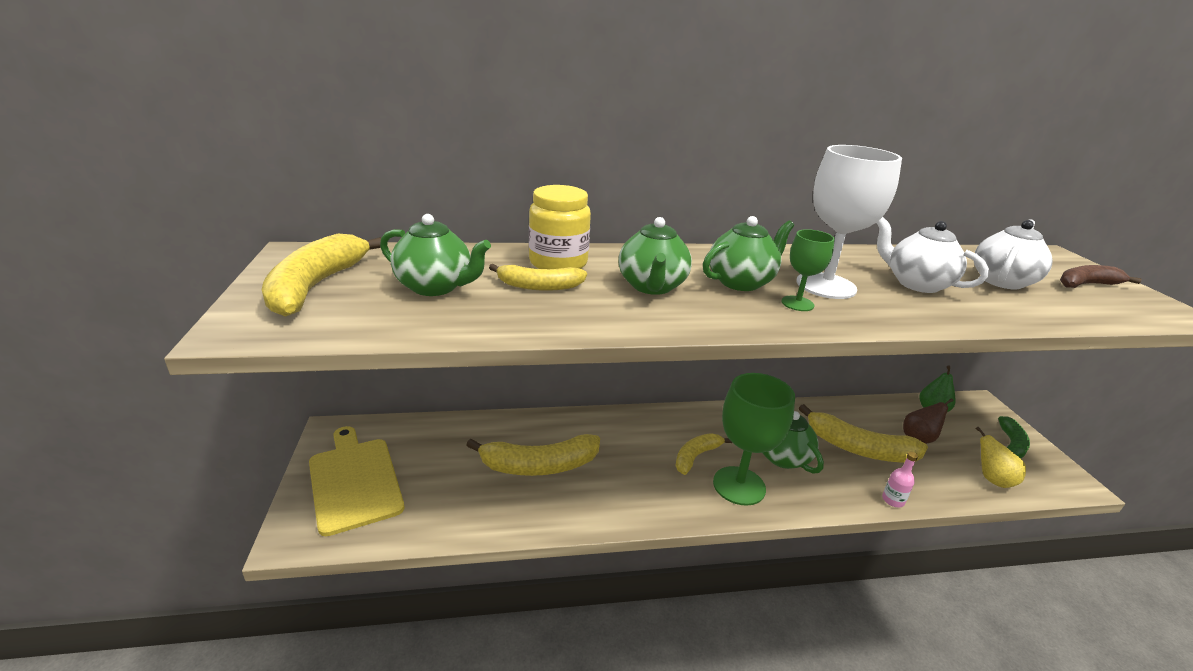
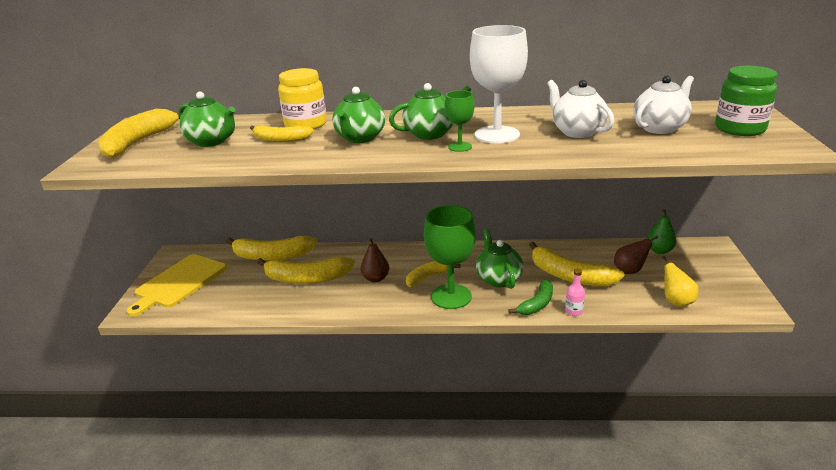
camera: 15 degrees right, 0 degrees up
(354, 481) = (179, 283): yellow cutting board -> yellow cutting board turned 135 degrees counterclockwise
(477, 431) = (272, 256): none -> yellow banana
(631, 462) = (375, 278): none -> brown pear
(1011, 444) = (716, 277): green banana -> green banana (537, 304)
(1086, 284) = (739, 129): brown banana -> green jar

